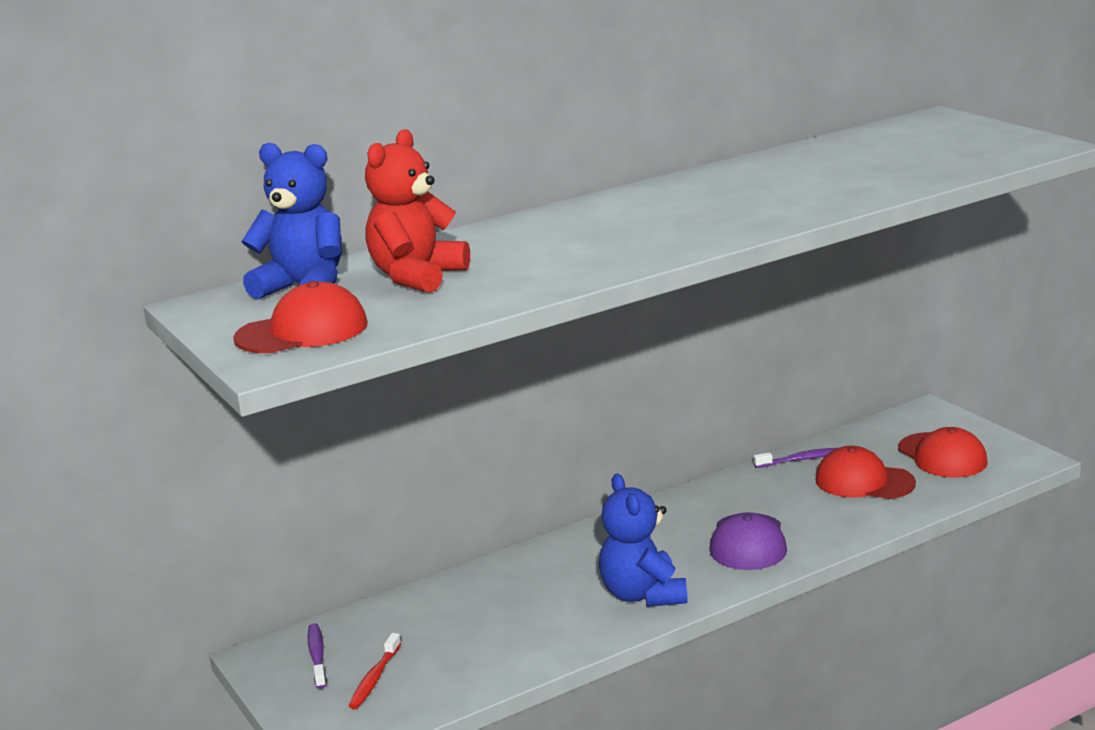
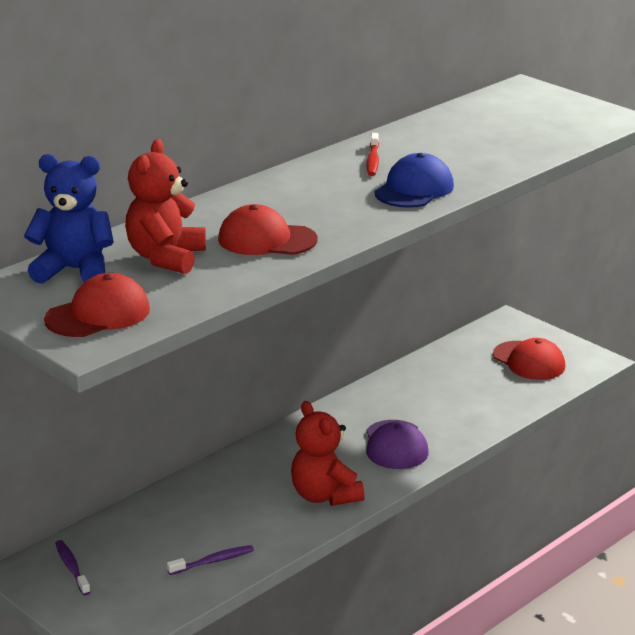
camera: 15 degrees left, 5 degrees up
(374, 678) = (128, 583): red toothbrush -> red toothbrush (373, 160)
(643, 595) = (324, 496): blue teddy bear -> red teddy bear
(753, 213) = (414, 189): none -> blue cap
(800, 460) = (417, 370): purple toothbrush -> purple toothbrush (213, 561)
(864, 481) = (473, 387): red cap -> red cap (266, 240)

